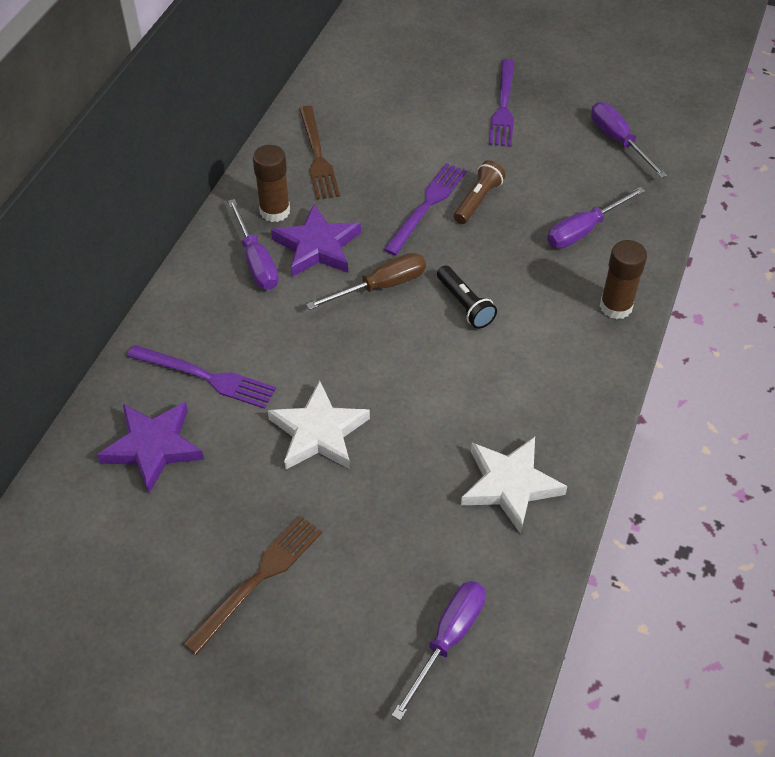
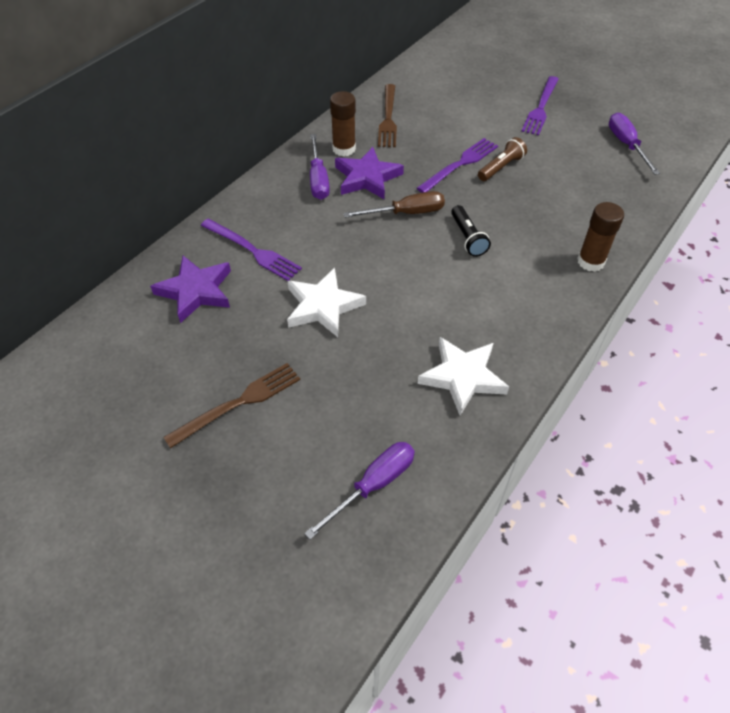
camera: 15 degrees right, 0 degrees up
(584, 230) = (580, 202): purple screwdriver -> none

